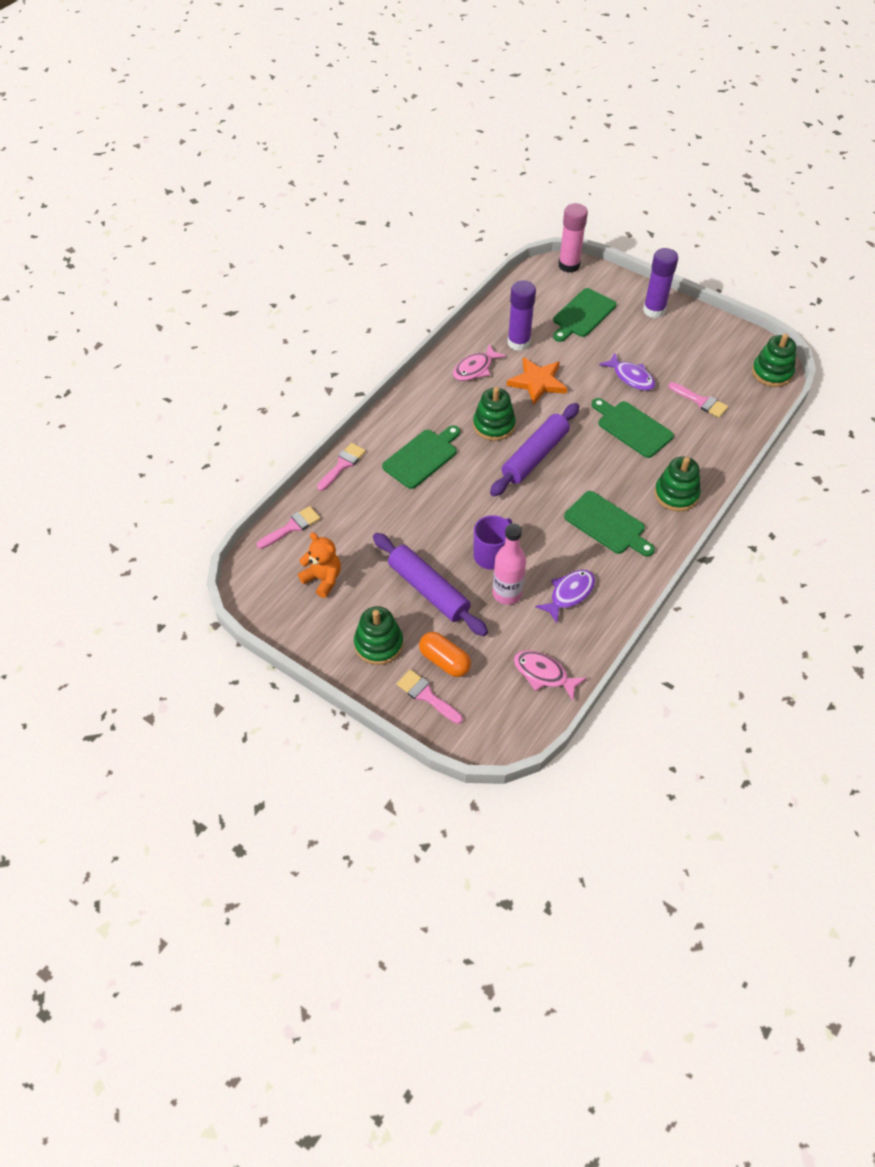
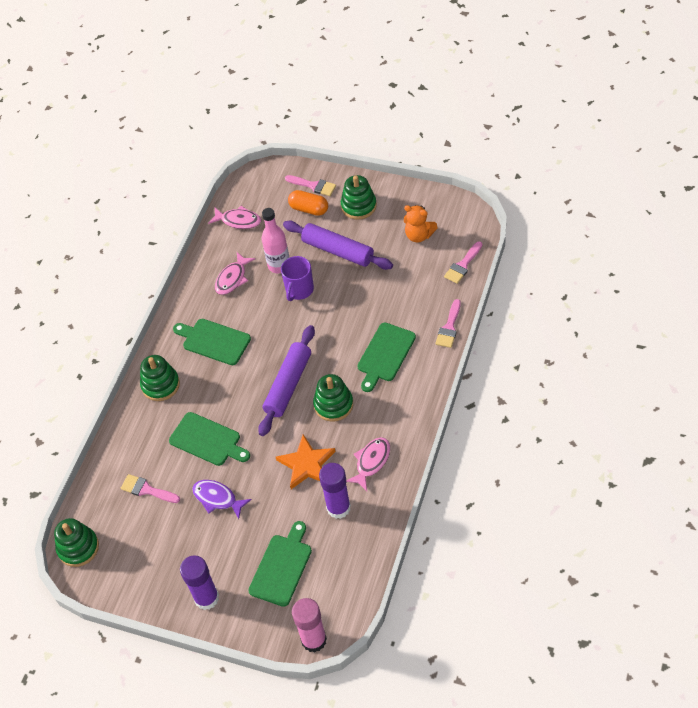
camera: 170 degrees right, 0 degrees up
(569, 594) = (232, 278): purple fish -> pink fish

